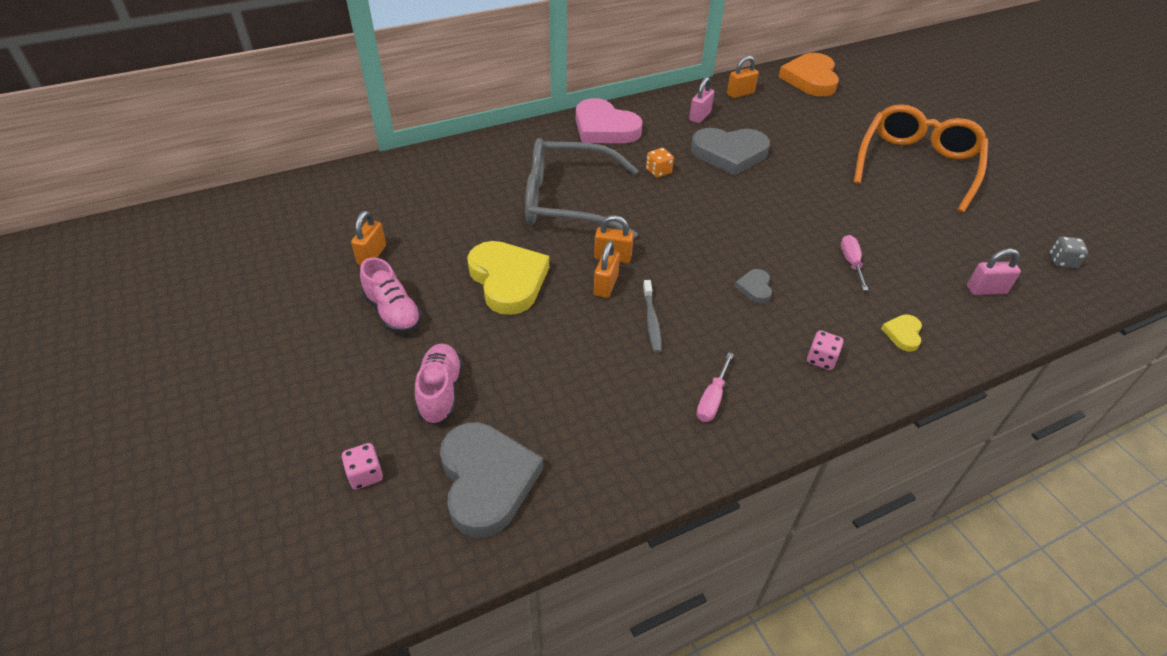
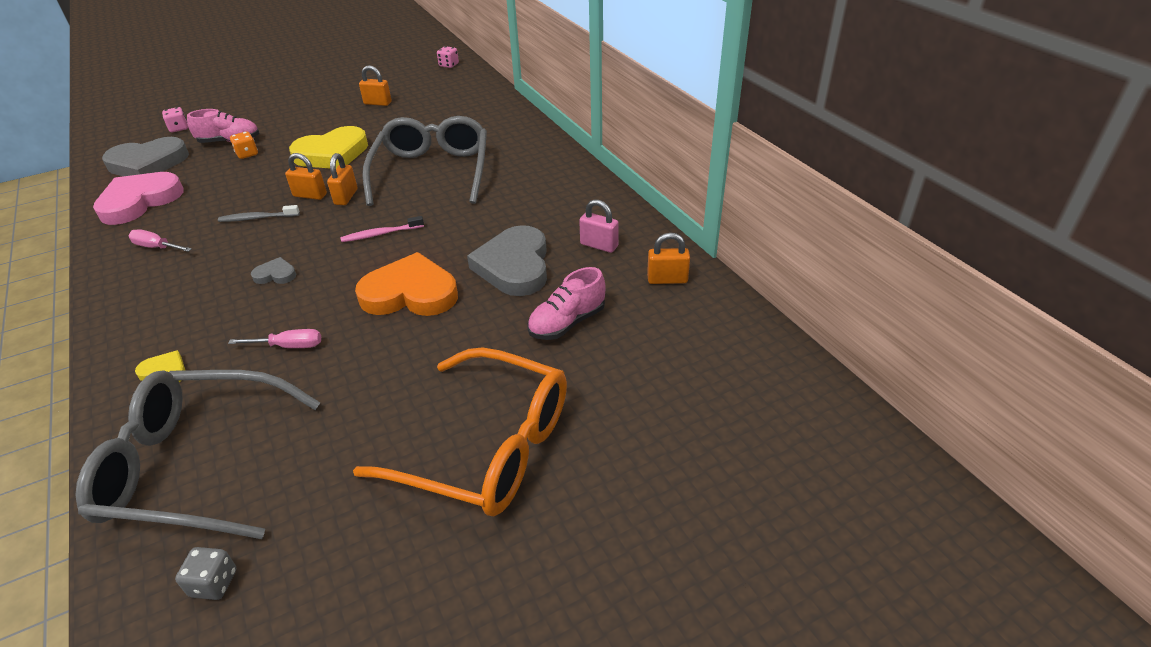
camera: 90 degrees right, 5 degrees down
(393, 312) = (313, 118): pink shoe -> pink shoe (567, 323)
(604, 128) = (563, 184): pink heart -> pink heart (139, 201)
(658, 171) = (478, 218): orange dice -> orange dice (247, 154)
(684, 227) = (381, 234): none -> pink toothbrush
(740, 93) = (667, 279): orange padlock -> orange padlock turned 60 degrees counterclockwise
(810, 79) = (737, 354): orange heart -> orange heart (410, 293)
(821, 359) = (164, 309): pink dice -> pink dice (449, 65)
(986, 290) = (196, 465): pink padlock -> grey glasses

